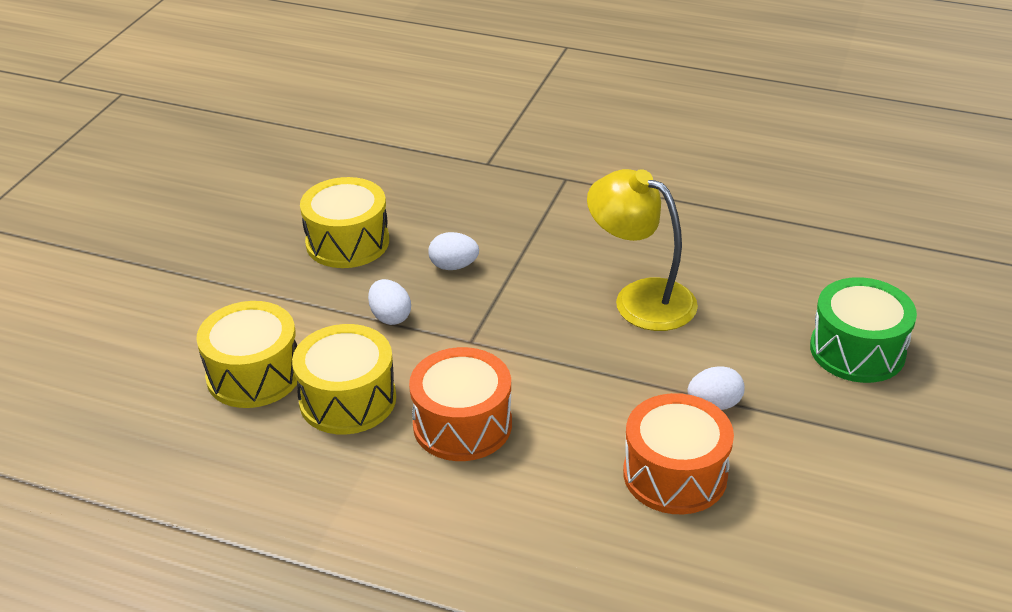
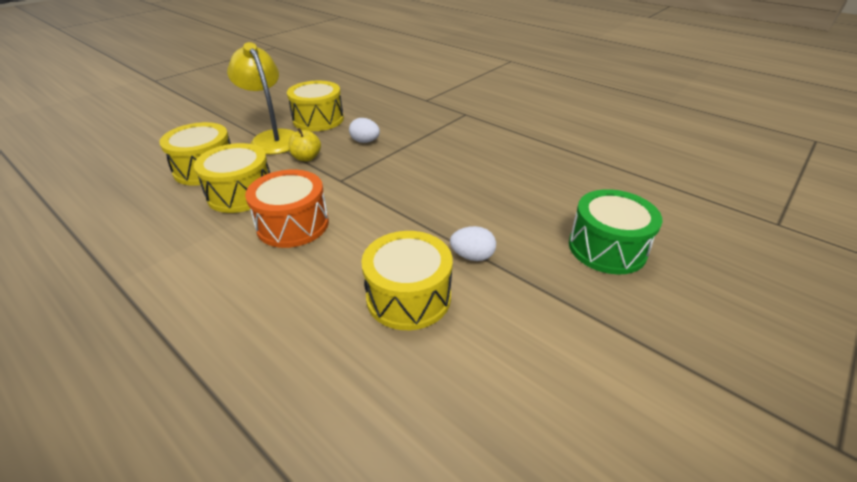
camera: 20 degrees right, 0 degrees up
(390, 317) = (306, 158): white egg -> yellow apple
(640, 298) = (466, 181): yellow lamp -> yellow lamp (273, 138)
(675, 474) = (408, 297): orange drum -> yellow drum

